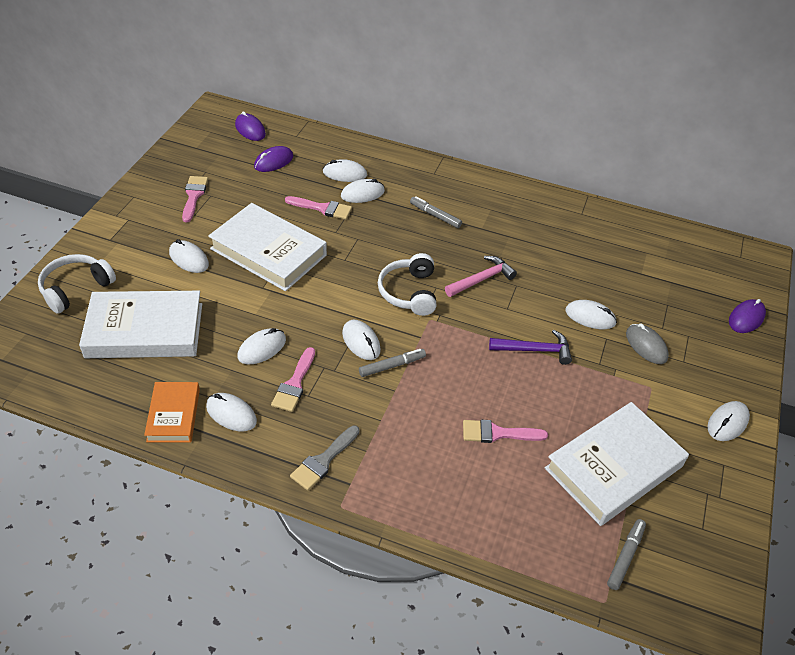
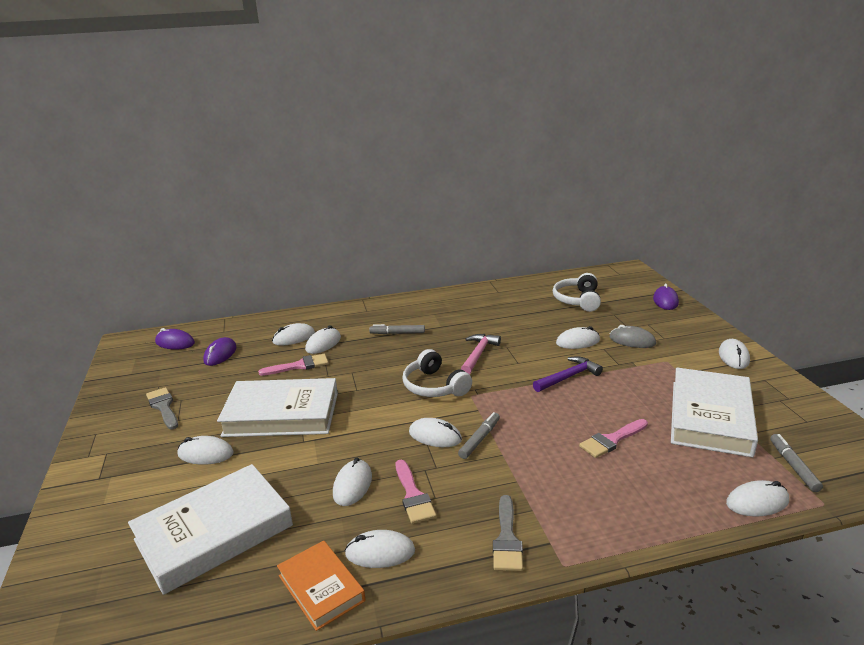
camera: 30 degrees left, 20 degrees down
(75, 288) = (94, 537): white headphones -> white headphones (577, 300)
(194, 196) = (163, 407): pink brush -> grey brush
(549, 562) = (757, 502): none -> white mouse

